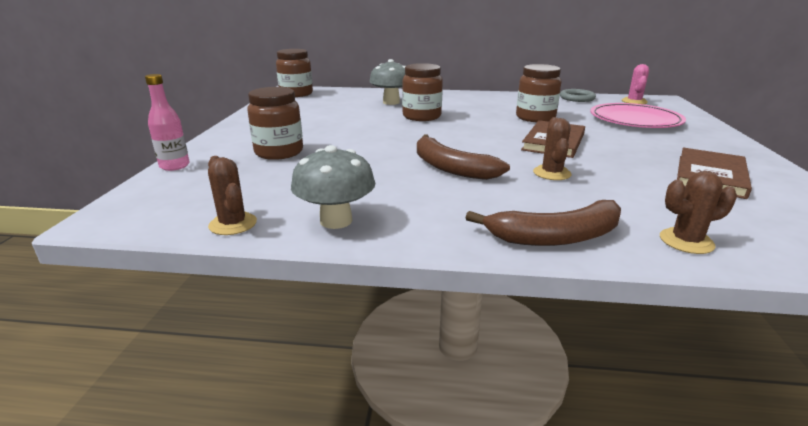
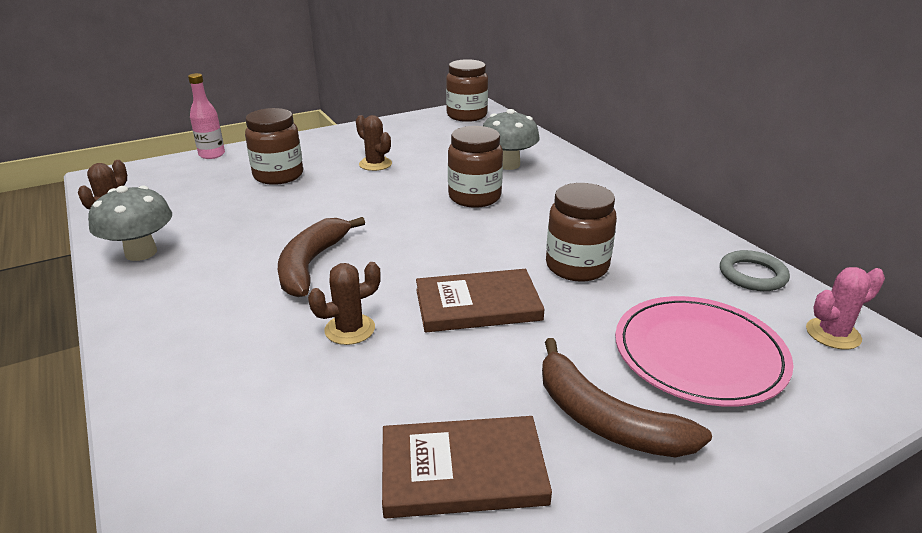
camera: 55 degrees right, 5 degrees up
(556, 237) = (161, 371): brown banana -> brown banana (606, 420)
(686, 241) = (193, 467): brown cactus -> brown cactus (375, 164)

